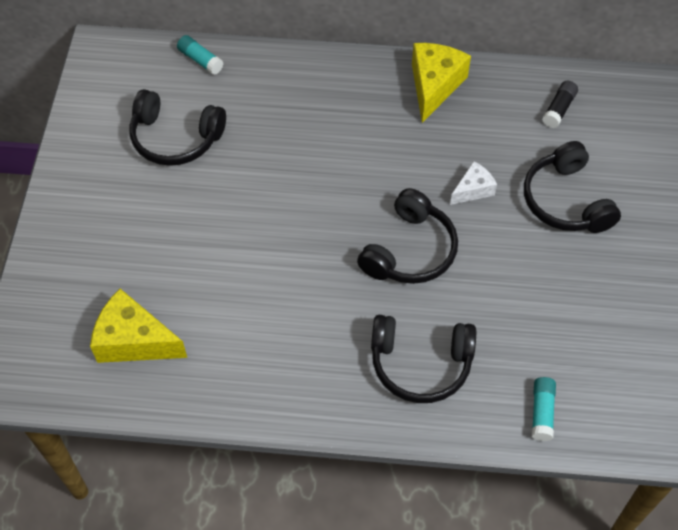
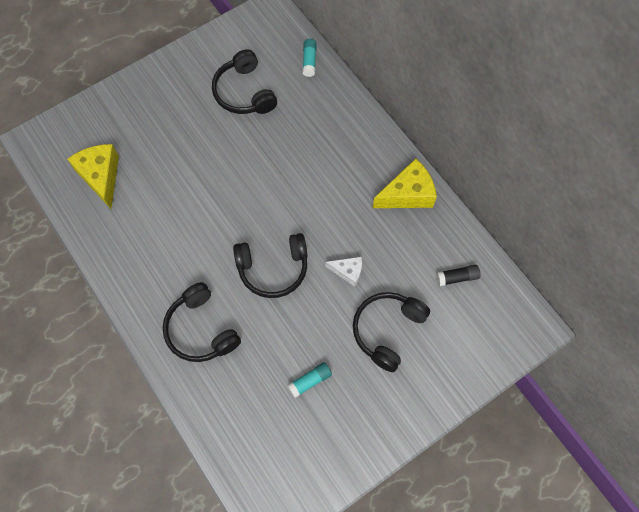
camera: 50 degrees right, 10 degrees up
(542, 412) = (222, 419): turquoise glue stick -> turquoise glue stick (310, 381)

